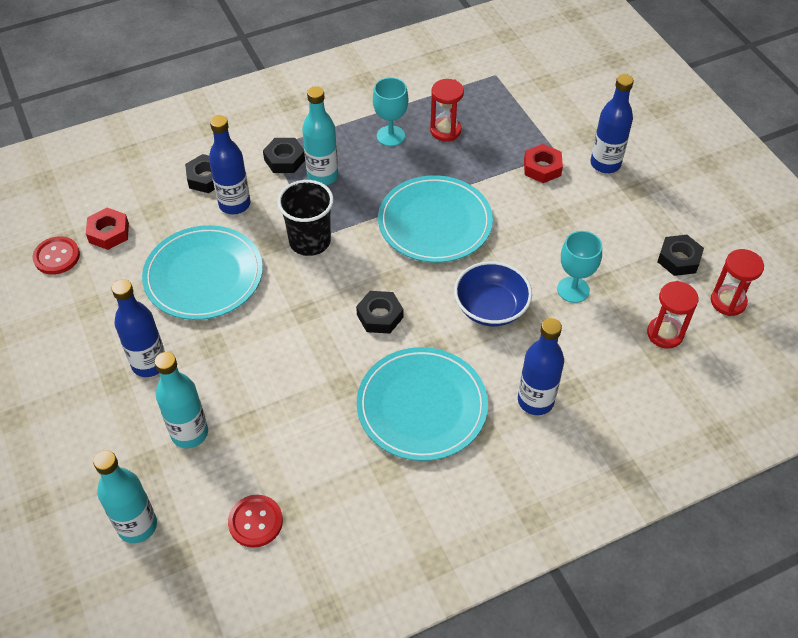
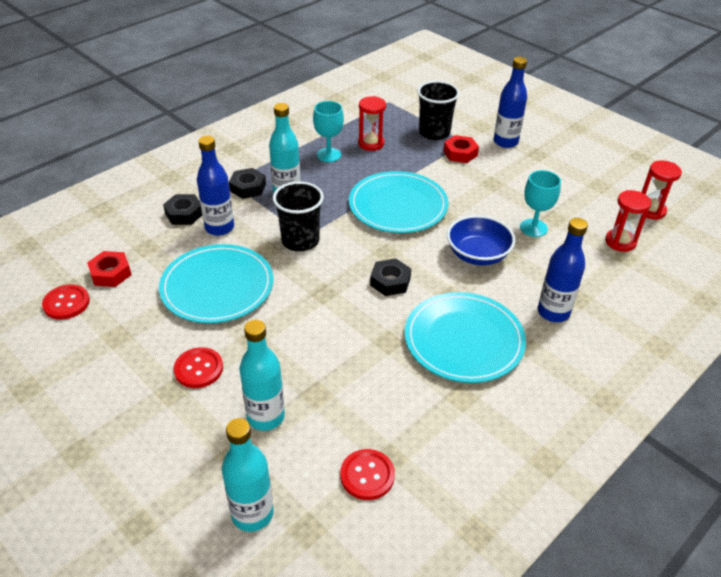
camera: 20 degrees left, 10 degrees down
(149, 364) = (198, 369): blue bottle -> red button
(526, 131) = (434, 133): none -> black cup
(678, 259) = (597, 191): black nut -> none

